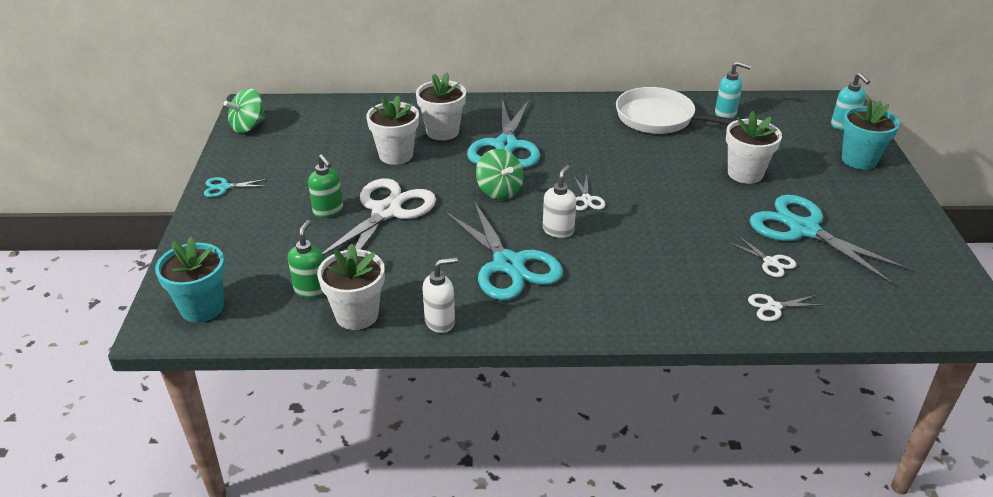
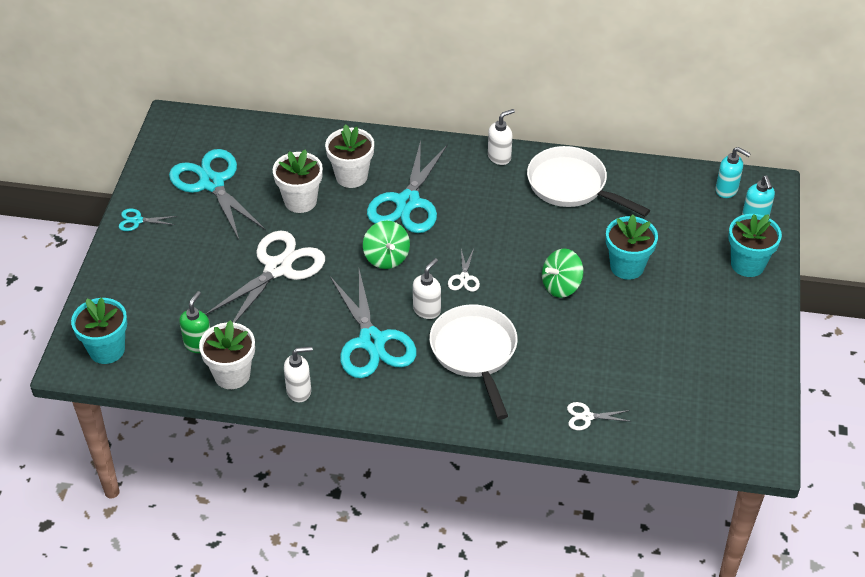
camera: 10 degrees right, 10 degrees up
(248, 126) = (167, 146): green spinning top -> green spinning top (561, 286)
(328, 211) = (226, 261): green soap dispenser -> none
(582, 105) = (499, 157): none -> white soap dispenser
(625, 262) = (475, 353): none -> white pan
(726, 114) = (641, 187): turquoise soap dispenser -> turquoise soap dispenser (727, 190)
(745, 173) = (627, 267): white flower pot -> turquoise flower pot
(770, 262) = (605, 370): white scissors -> none
(803, 230) = (652, 339): turquoise scissors -> turquoise scissors (212, 183)

